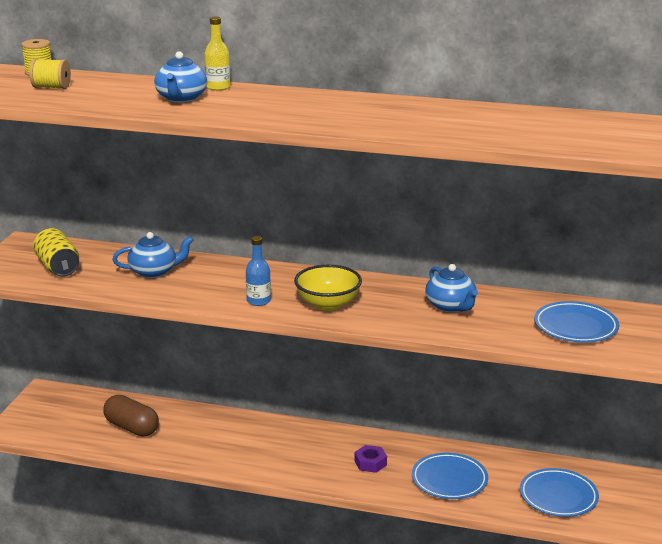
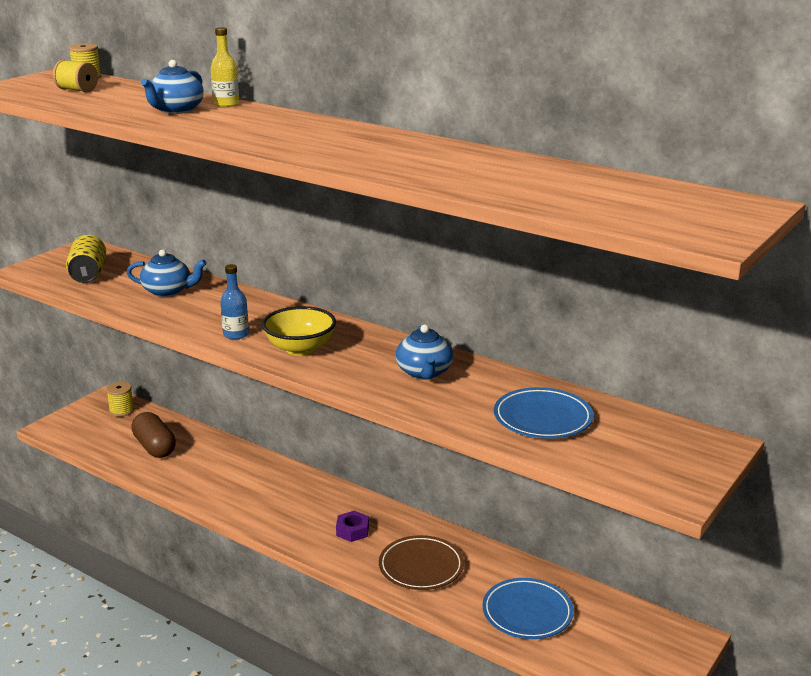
camera: 20 degrees right, 0 degrees up
(70, 400) = (121, 411): none -> yellow spool
(449, 480) = (421, 567): blue plate -> brown plate

